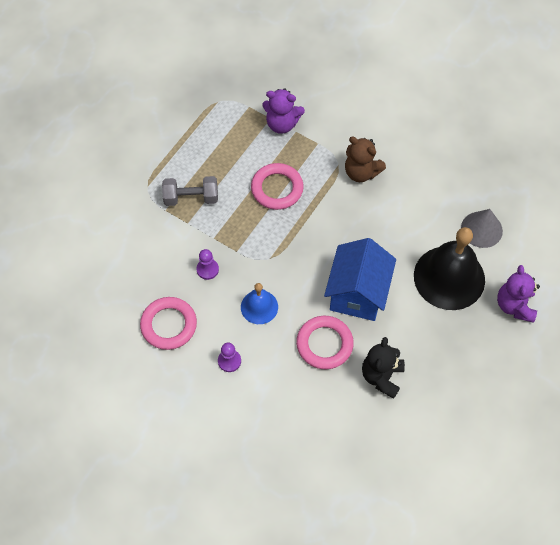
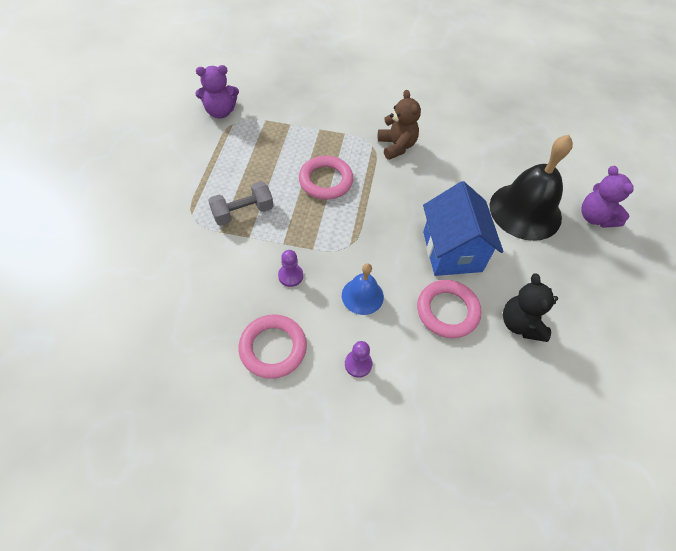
camera: 25 degrees left, 5 degrees down
(282, 124) = (303, 126): purple teddy bear -> purple teddy bear (220, 112)
(361, 172) = (396, 146): brown teddy bear -> brown teddy bear turned 120 degrees counterclockwise
(481, 229) = (527, 163): grey cone -> none

